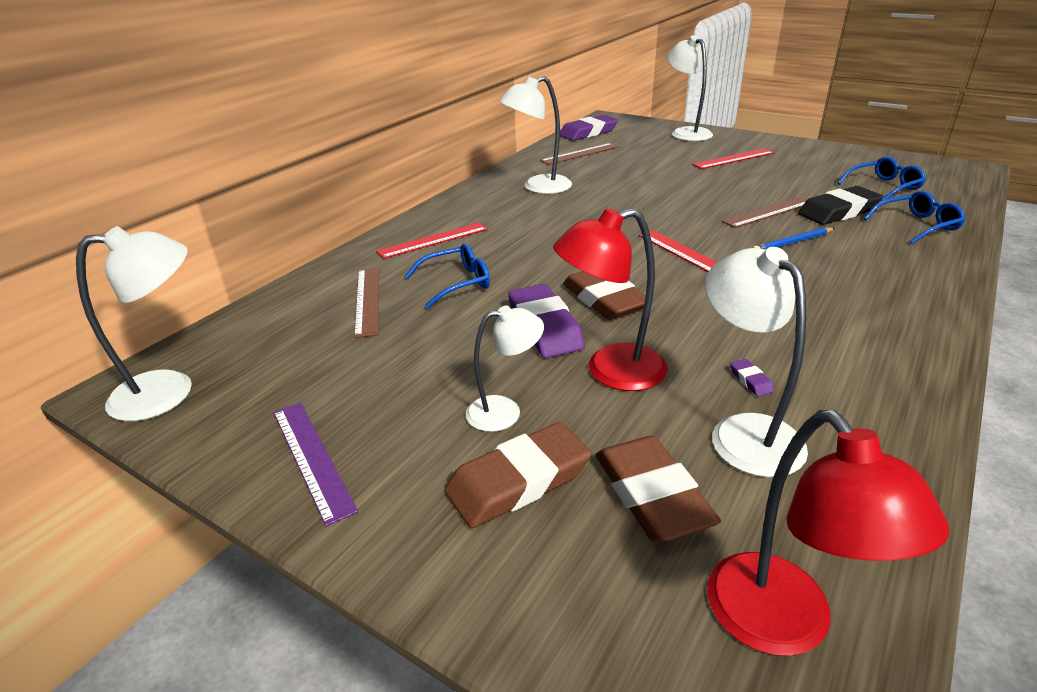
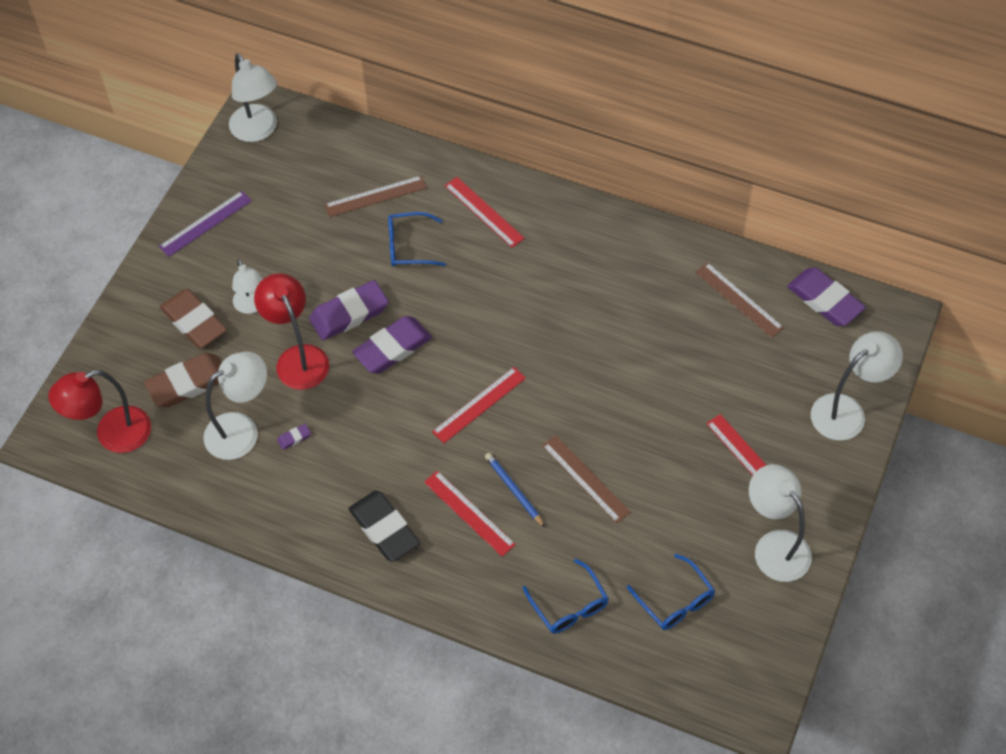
camera: 80 degrees right, 25 degrees up
(457, 283) = (408, 246): blue glasses -> blue glasses turned 120 degrees clockwise
(538, 187) = (623, 272): white lamp -> white lamp (774, 546)
(604, 300) = (392, 348): brown eraser -> purple eraser
(830, 266) = (469, 513): none -> red ruler
(838, 211) = (596, 542): black eraser -> black eraser (384, 529)

